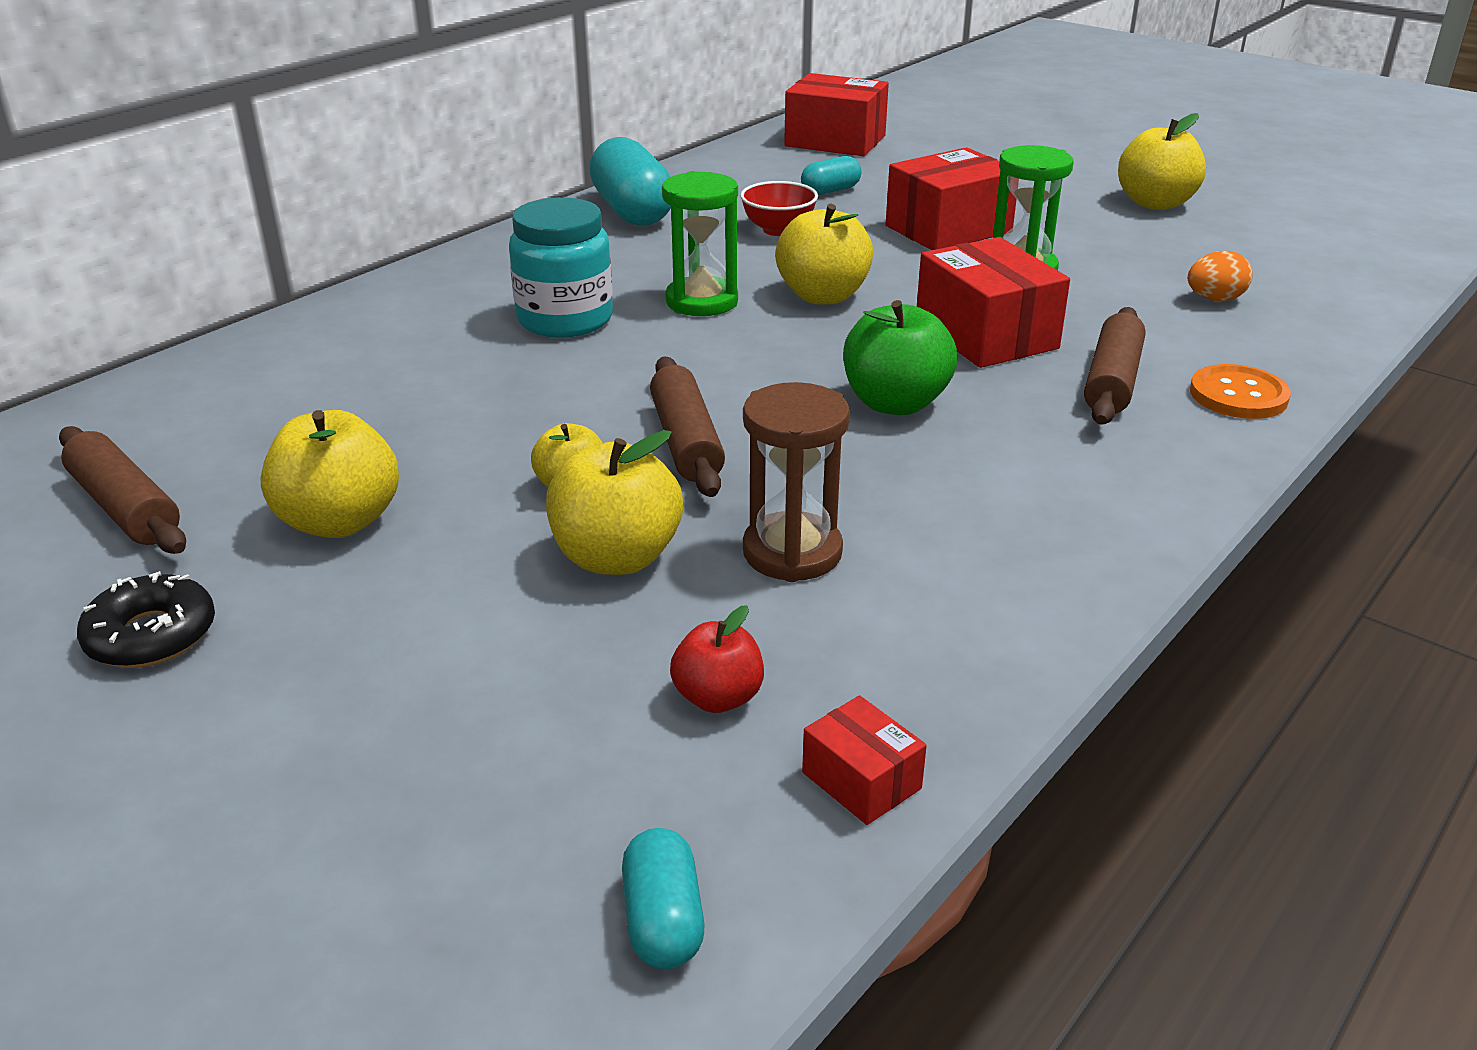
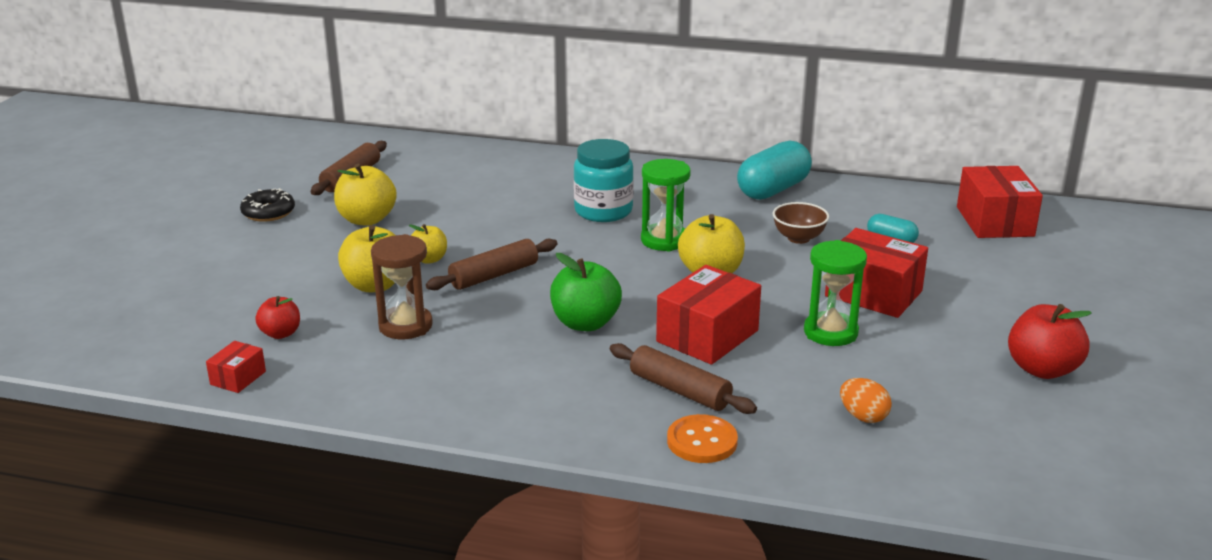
camera: 65 degrees right, 5 degrees down
(663, 920) = (144, 353): turquoise capsule -> none
(778, 230) = (798, 238): red bowl -> brown bowl
(1112, 381) = (680, 390): brown rolling pin -> brown rolling pin turned 45 degrees clockwise
(1155, 203) = (1042, 369): yellow apple -> red apple

